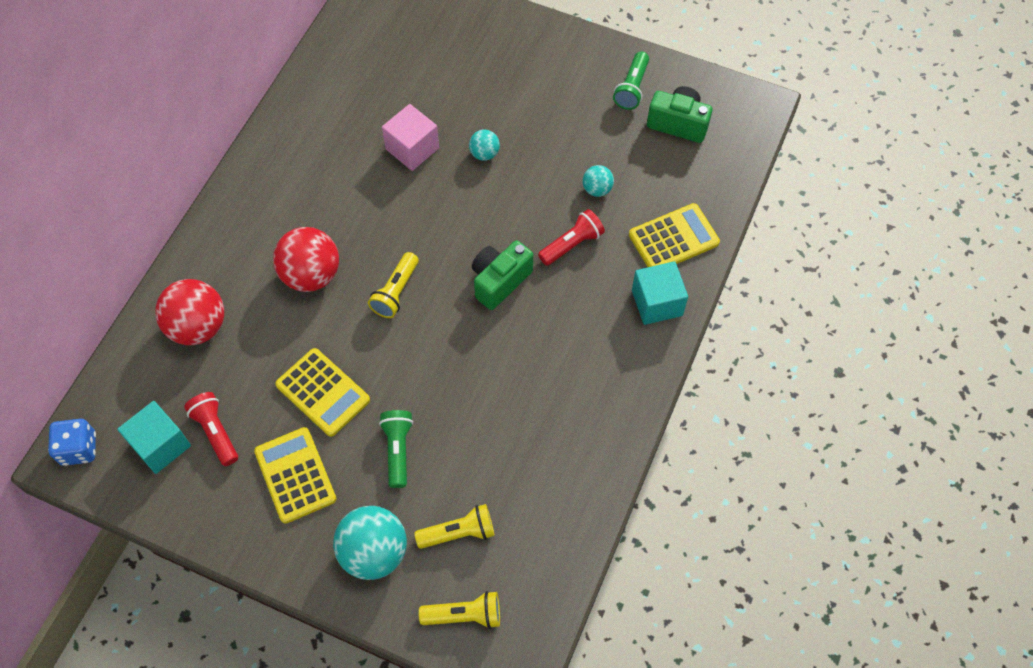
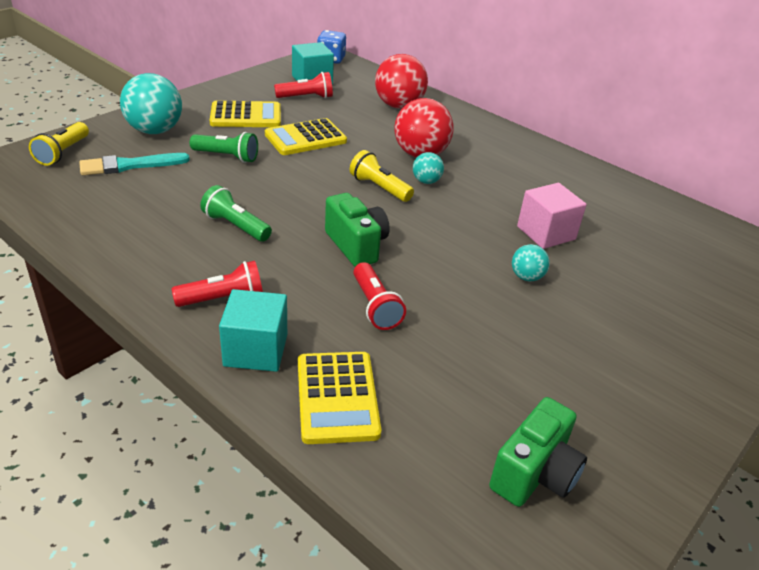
camera: 105 degrees right, 25 degrees down
(458, 533) = (129, 165): yellow flashlight -> turquoise brush
(597, 189) = (445, 350): turquoise ball -> turquoise ball (426, 181)
(615, 348) = (223, 299): none -> red flashlight
(632, 88) = (613, 441): green flashlight -> green flashlight (236, 226)

